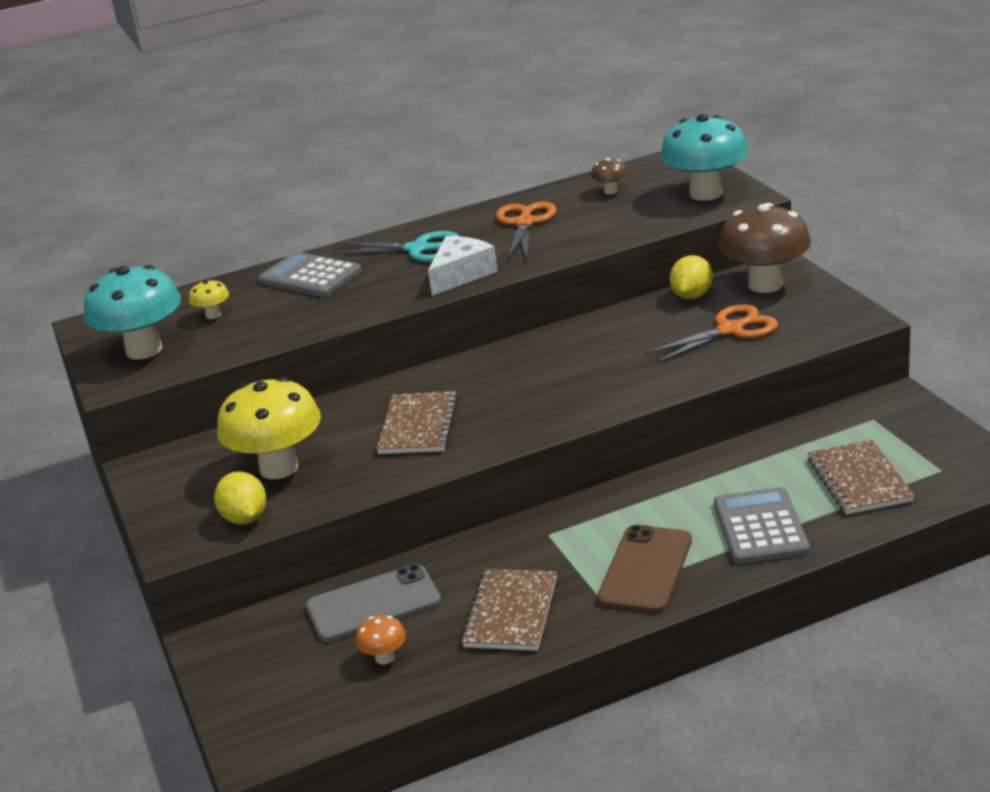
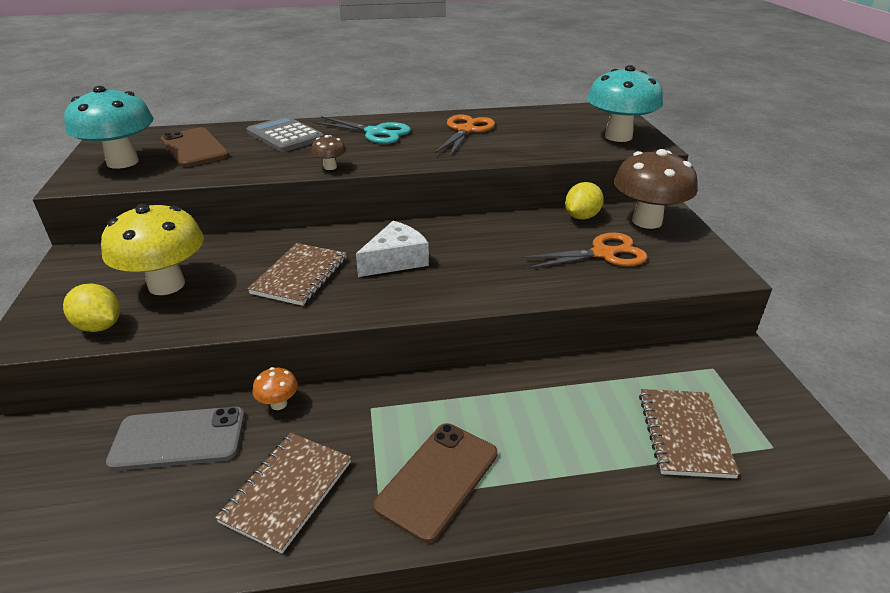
camera: 10 degrees right, 5 degrees up
(213, 315) = (194, 148): yellow mushroom -> brown phone
(245, 518) = (99, 326): yellow lemon -> yellow lemon turned 45 degrees counterclockwise
(384, 658) = (143, 509): orange mushroom -> orange mushroom (278, 404)
(461, 275) = (393, 157): white cheese -> white cheese (395, 260)
(610, 191) = (544, 121): brown mushroom -> brown mushroom (330, 167)
(760, 527) = (569, 462): grey calculator -> none

